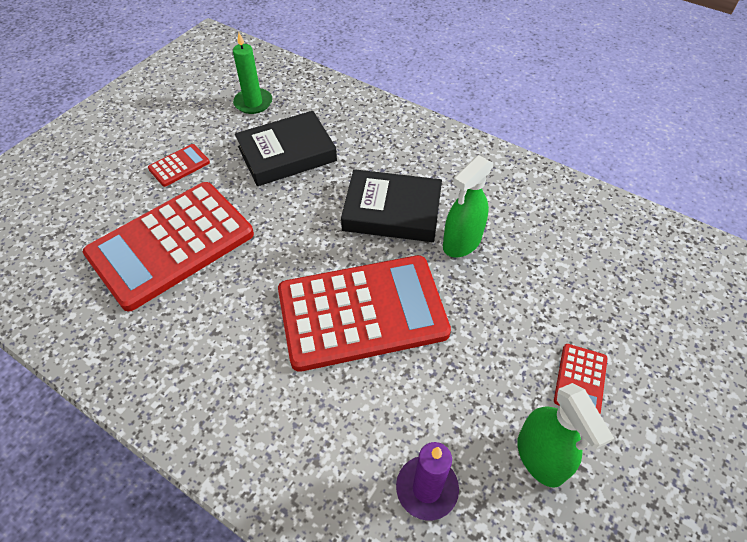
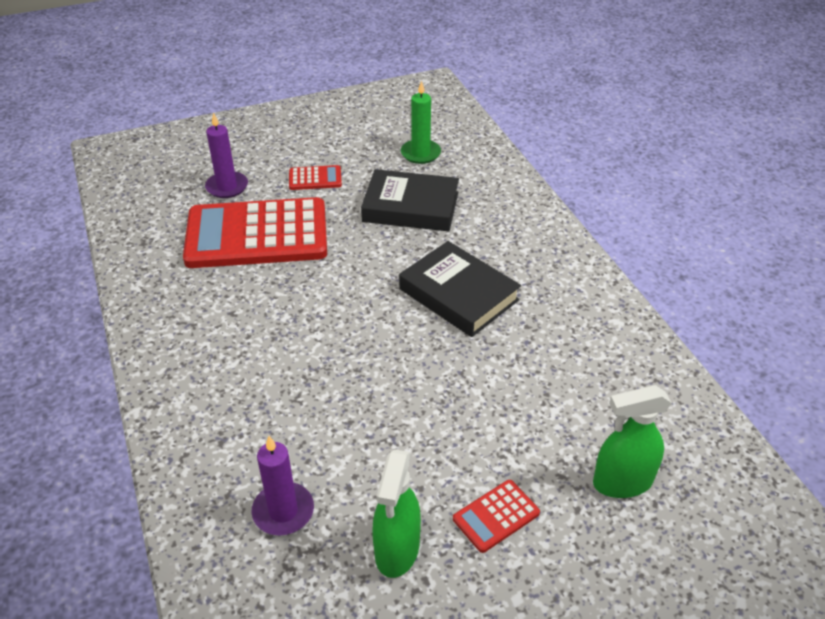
camera: 35 degrees right, 10 degrees down
(99, 212) = (227, 187): none -> purple candle
(362, 312) = (356, 359): red calculator -> none
(461, 242) = (497, 350): green spray bottle -> green spray bottle (622, 482)

